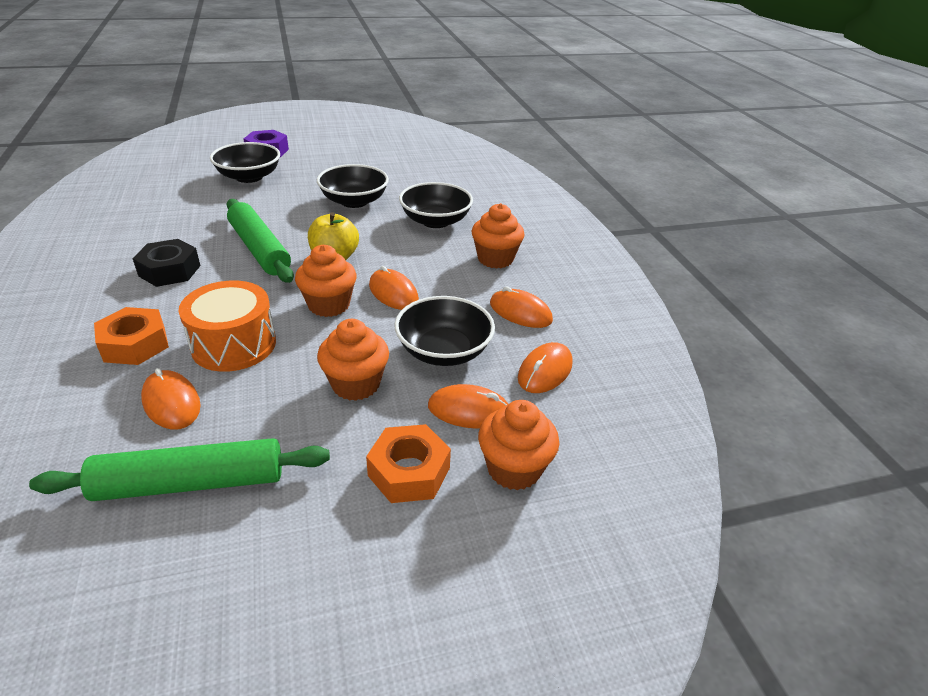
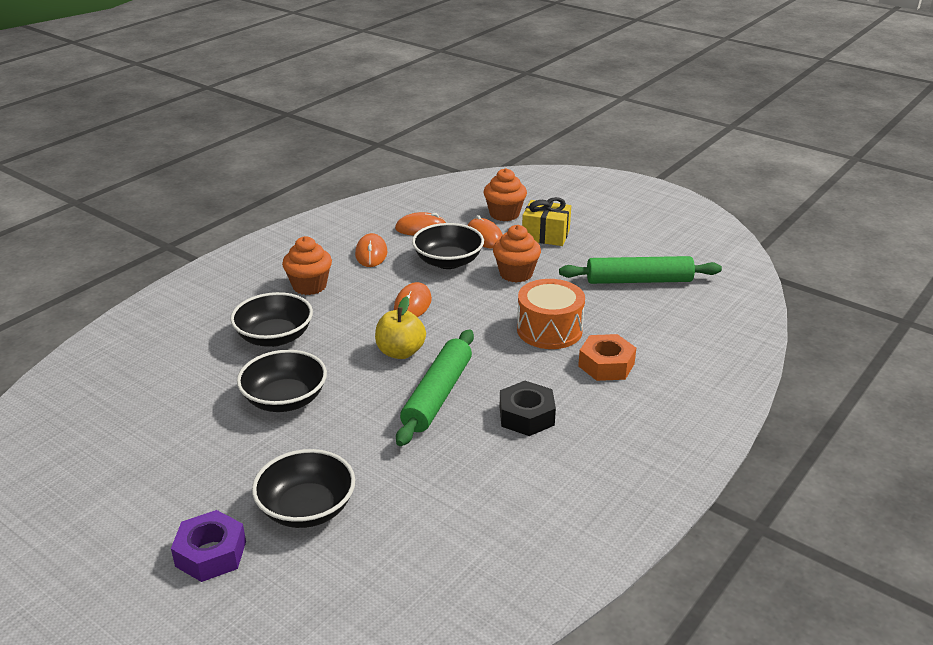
camera: 125 degrees left, 5 degrees down
(171, 402) = (616, 318): orange mouse -> none
(191, 483) = (639, 280): green rolling pin -> green rolling pin turned 45 degrees counterclockwise
(329, 305) = (462, 320): orange cupcake -> none
(409, 472) = (545, 235): orange nut -> yellow gift

